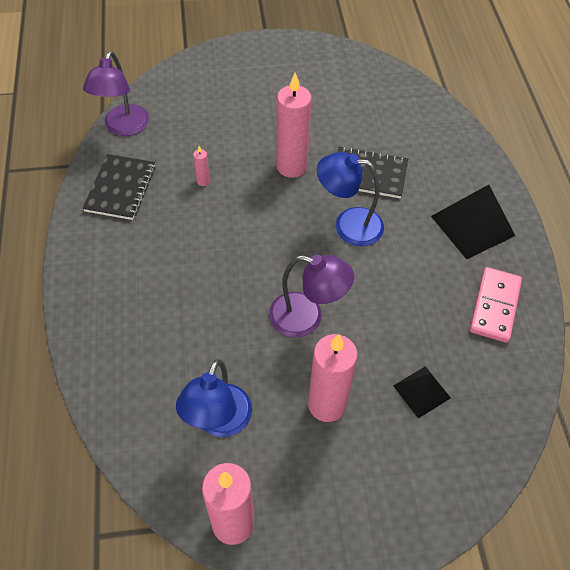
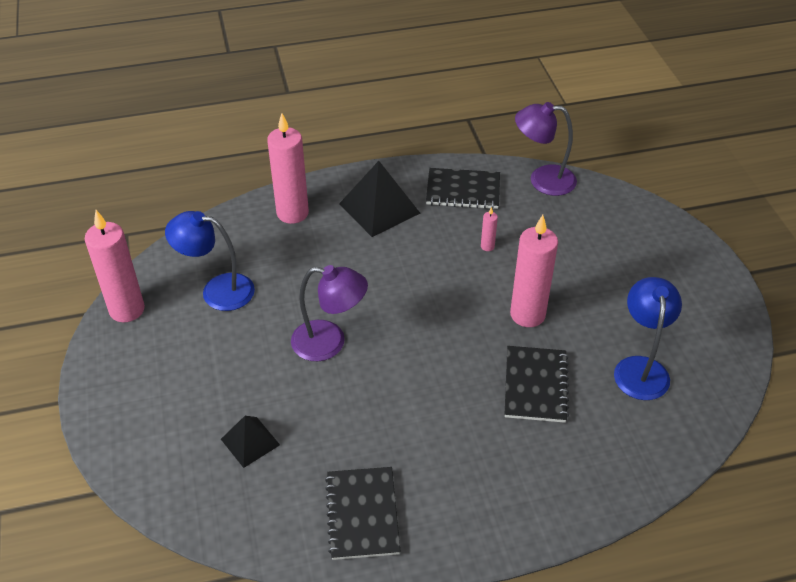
camera: 85 degrees right, 10 degrees down
(306, 318) = (329, 342): purple lamp -> purple lamp turned 90 degrees counterclockwise
(327, 405) = (234, 365): pink candle -> pink candle (292, 213)
(348, 225) = (455, 370): blue lamp -> blue lamp (640, 368)
(472, 226) = (479, 494): black pyramid -> black pyramid (379, 208)
(495, 306) = (362, 514): pink domino -> black notebook

